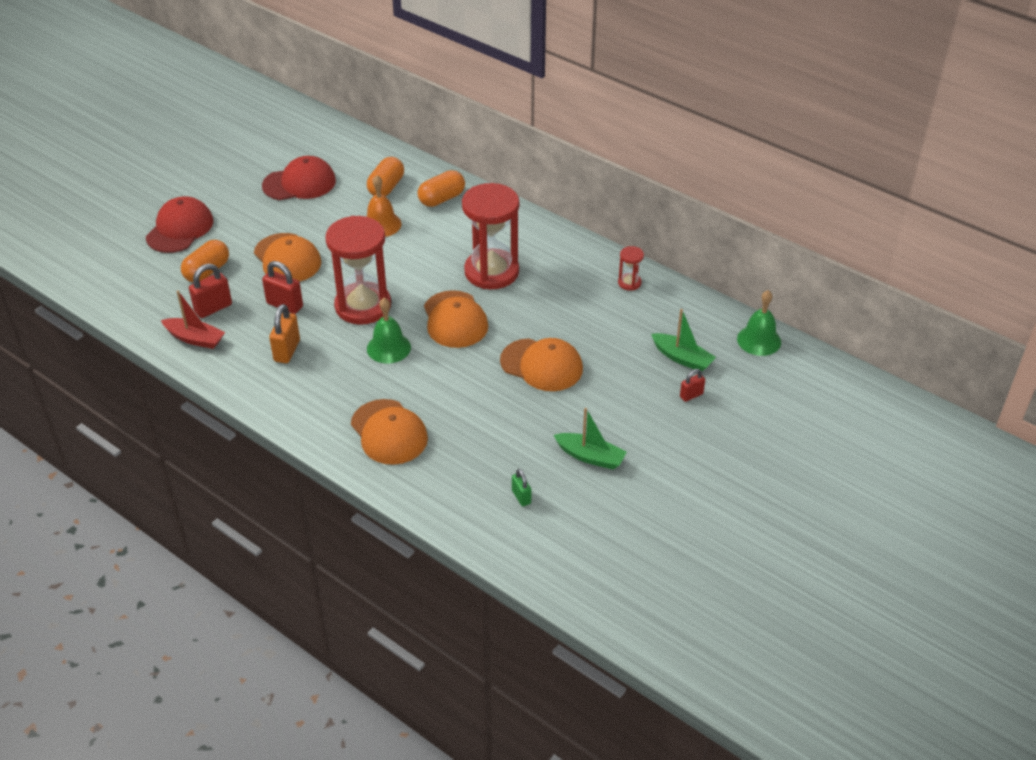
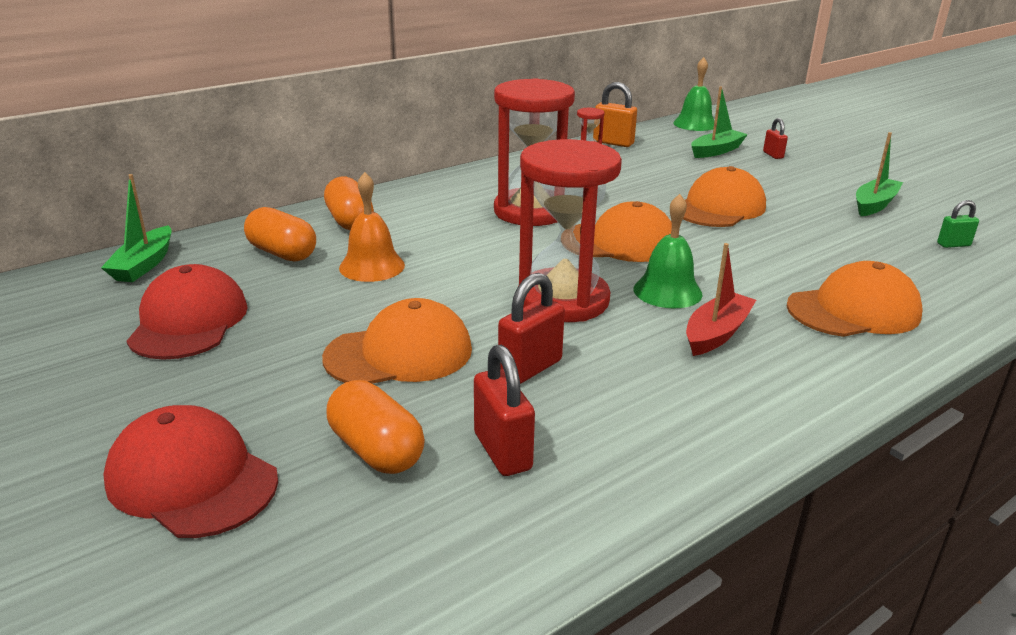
camera: 75 degrees left, 15 degrees down
(195, 339) = (593, 484): red boat -> red boat (717, 333)
(287, 351) = (656, 377): orange padlock -> orange padlock (613, 143)
(355, 146) = (144, 265): none -> green boat

